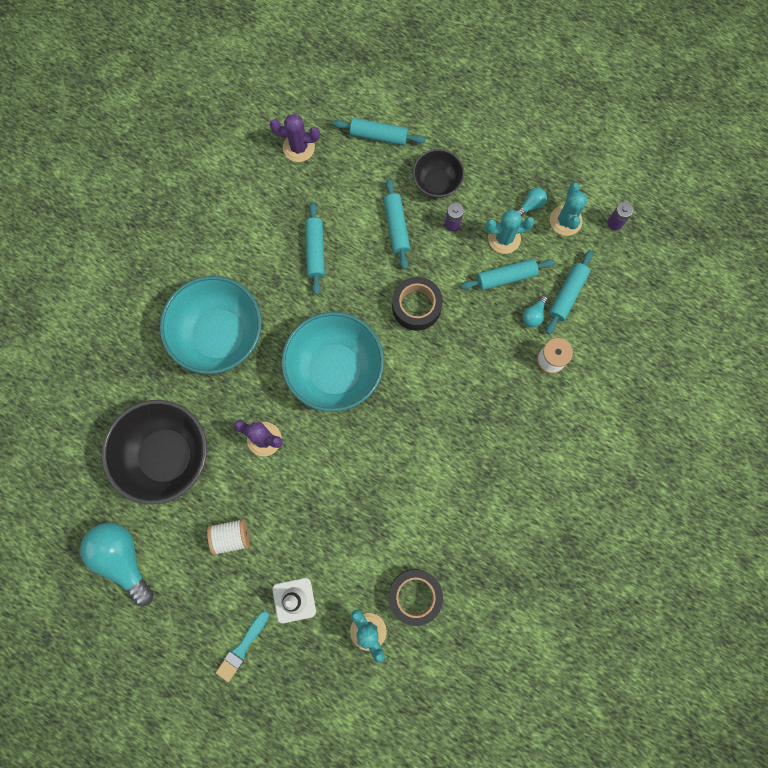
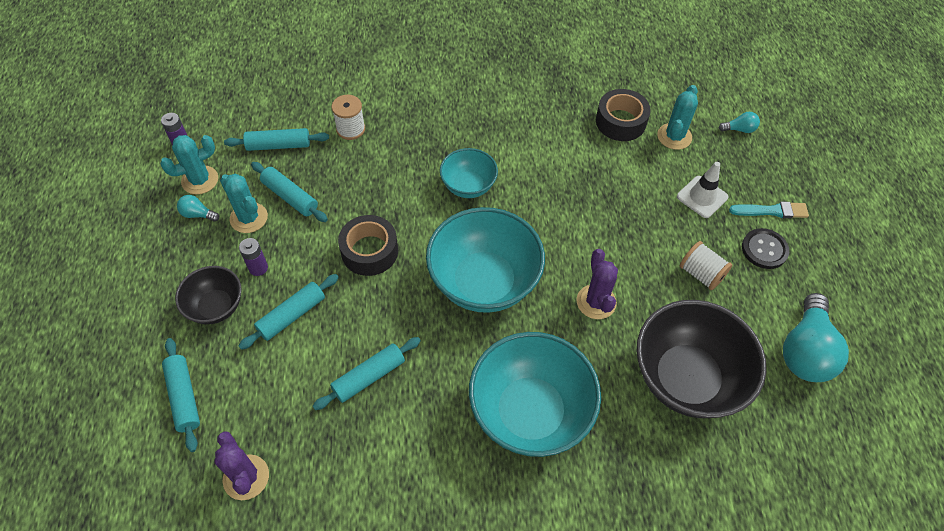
camera: 125 degrees left, 20 degrees down
(215, 607) = (764, 249): none -> black button
(430, 416) = (468, 186): none -> turquoise bowl
(534, 315) = (315, 159): turquoise light bulb -> turquoise light bulb (739, 129)

